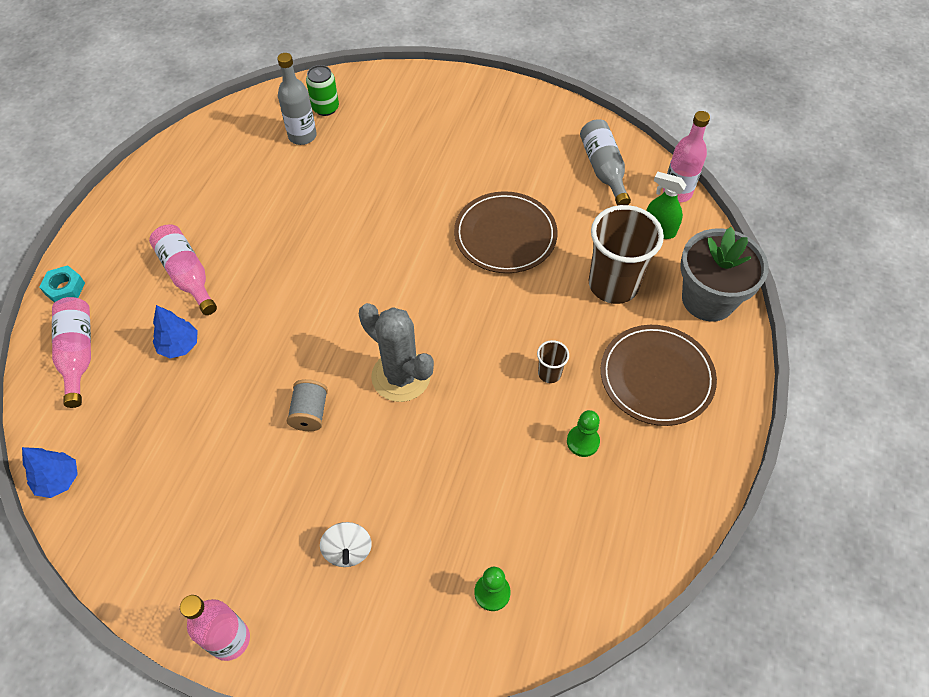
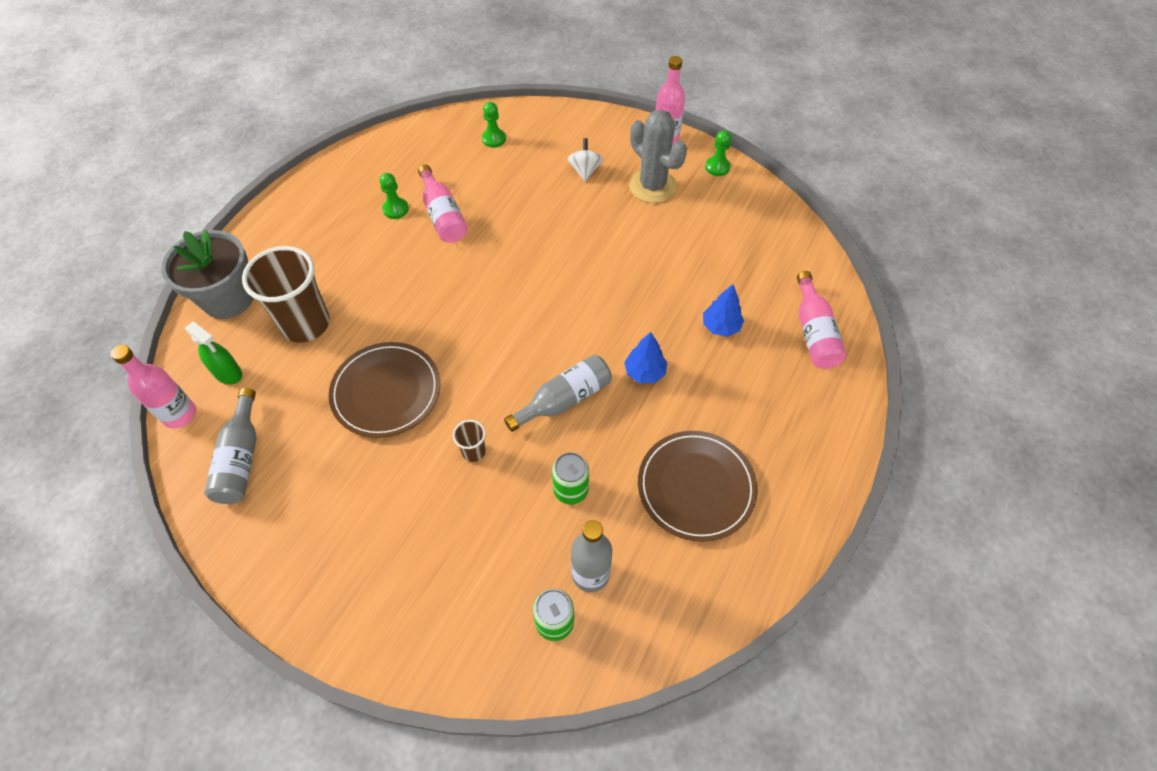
camera: 170 degrees left, 0 degrees up
(58, 480) = (802, 238): blue tree -> blue tree (645, 372)
(65, 288) = (846, 400): turquoise nut -> none
(155, 591) = (717, 167): none -> green pawn
(187, 275) = (721, 396): pink bottle -> pink bottle (443, 215)
(310, 413) = (605, 257): grey spool -> none
(323, 184) = (570, 490): none -> green can
(338, 251) = (564, 400): none -> grey bottle
(401, 376) = (524, 273): grey cactus -> grey cactus (652, 186)
(549, 373) = (399, 258): brown cup -> brown cup (474, 451)
(656, 377) = (313, 244): brown plate -> brown plate (696, 487)

